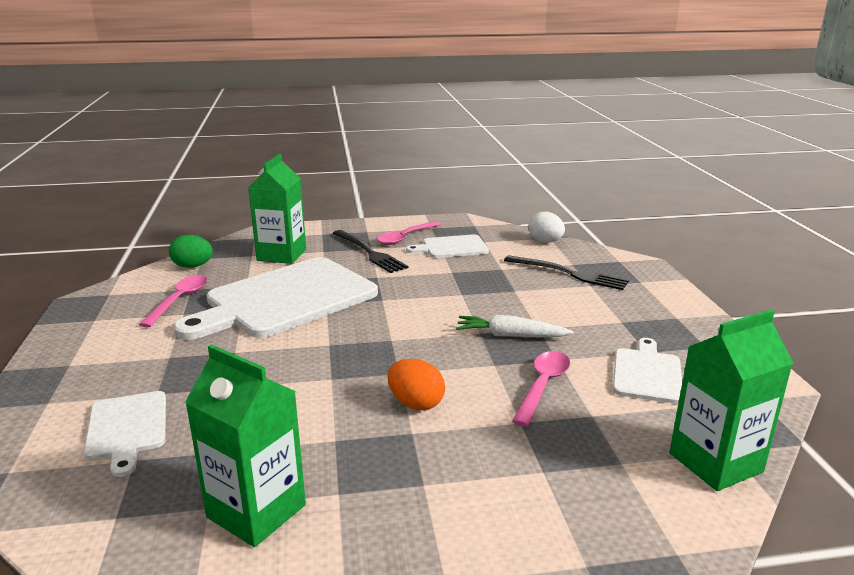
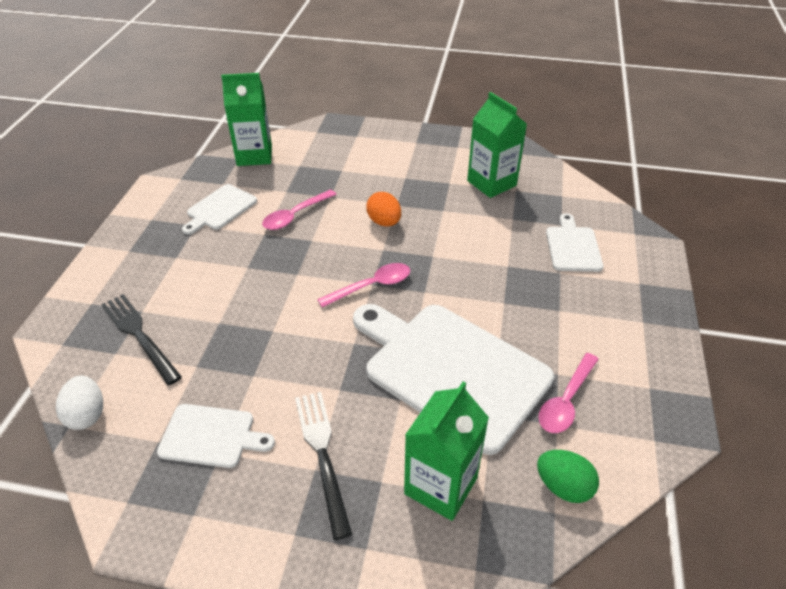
camera: 160 degrees left, 20 degrees up
(286, 299) = (450, 370): white cutting board -> white cutting board turned 120 degrees counterclockwise
(406, 237) = (251, 488): pink spoon -> pink spoon (371, 286)
(510, 336) = (276, 264): white carrot -> none

